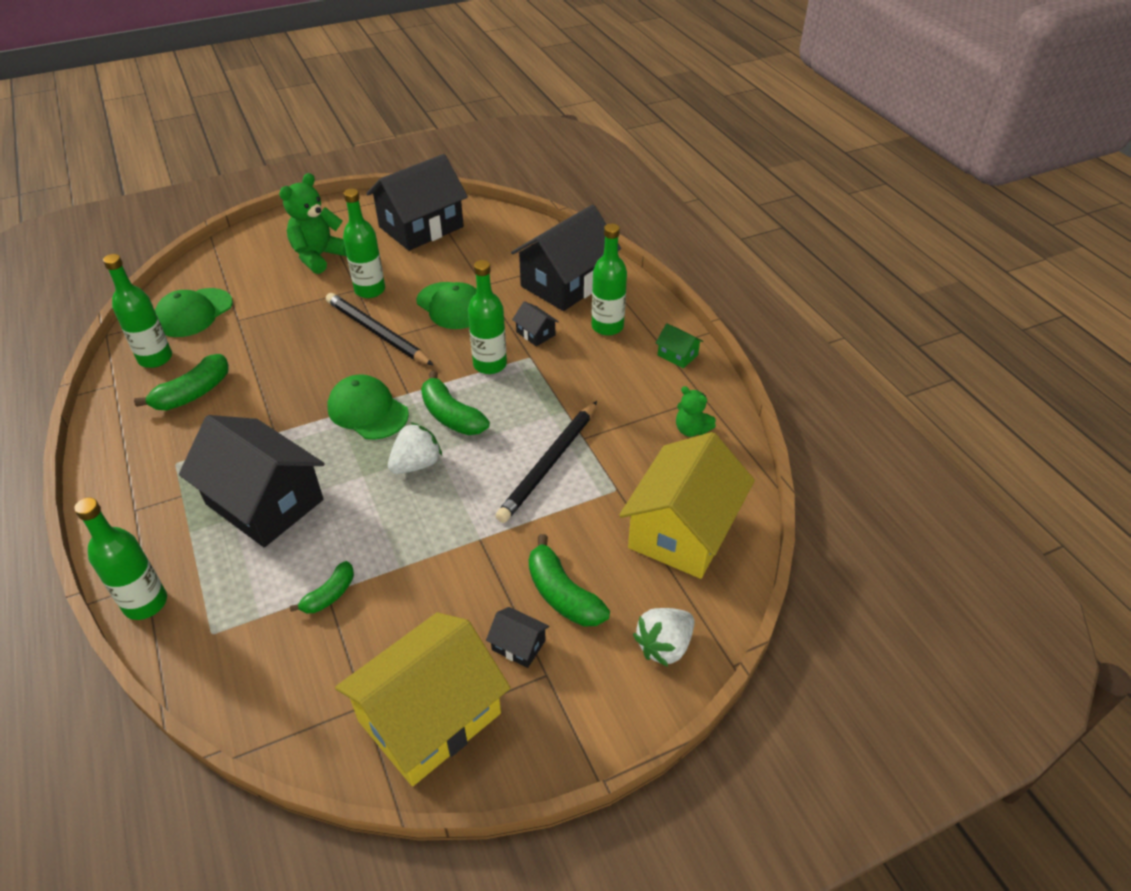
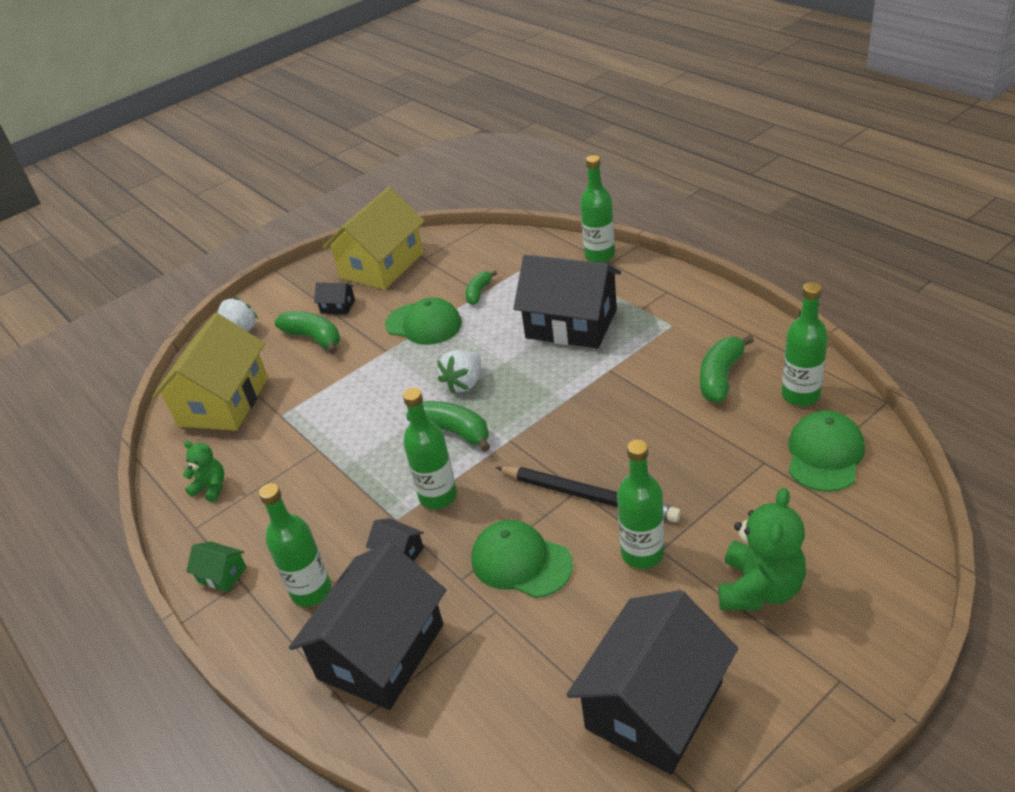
camera: 170 degrees right, 5 degrees down
(368, 411) = (538, 412): green cap -> green cap (424, 324)
(549, 463) = (345, 418): black pencil -> none

